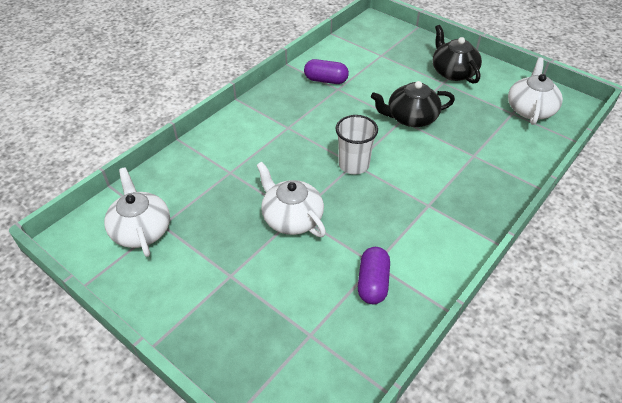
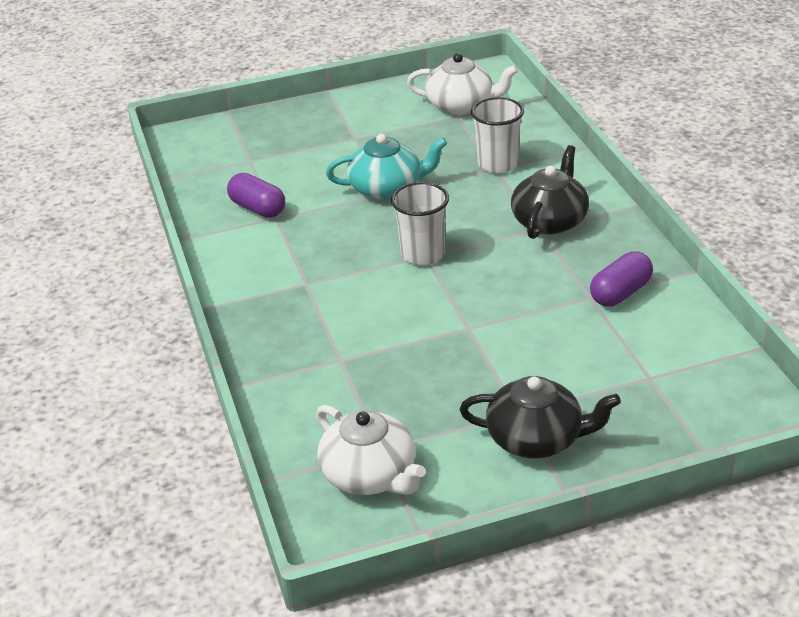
camera: 125 degrees right, 10 degrees down
(224, 173) = (497, 164): none -> white cup
(291, 218) = (387, 188): white teapot -> turquoise teapot
(410, 118) = (465, 338): black teapot -> black teapot (550, 220)

